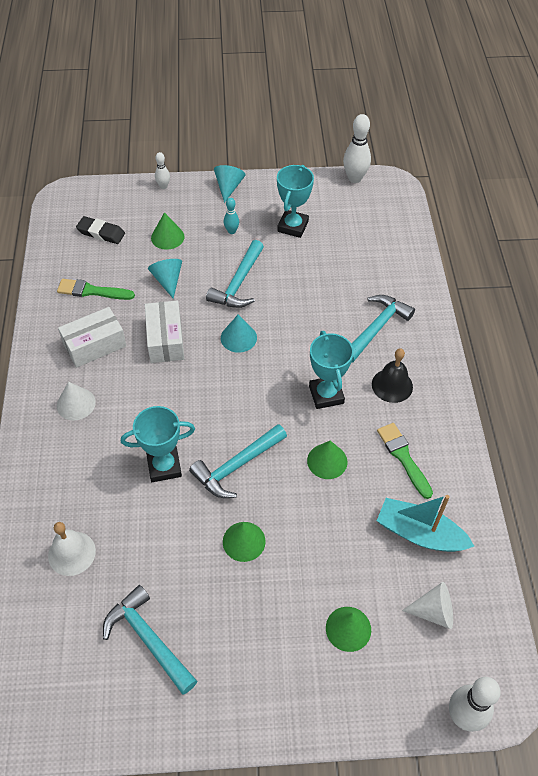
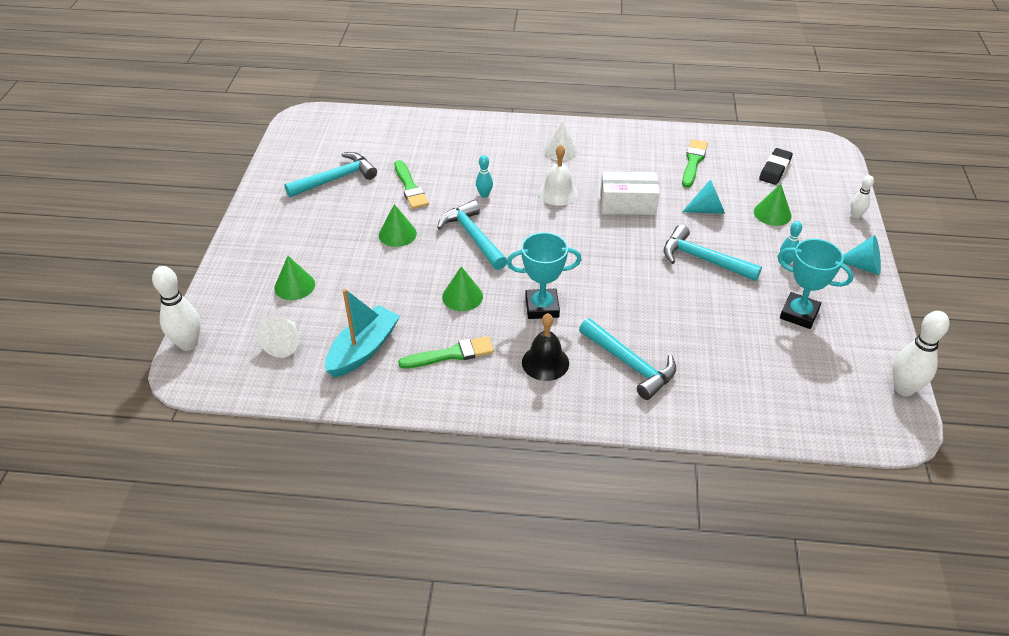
camera: 100 degrees right, 10 degrees down
(71, 553) = (420, 146): white bell -> white bell (558, 193)
(95, 345) = (625, 162): white box -> none
(158, 546) = (410, 187): none -> green brush
(164, 466) = (484, 195): turquoise trophy -> turquoise bowling pin
(238, 337) = (626, 252): turquoise cone -> none

